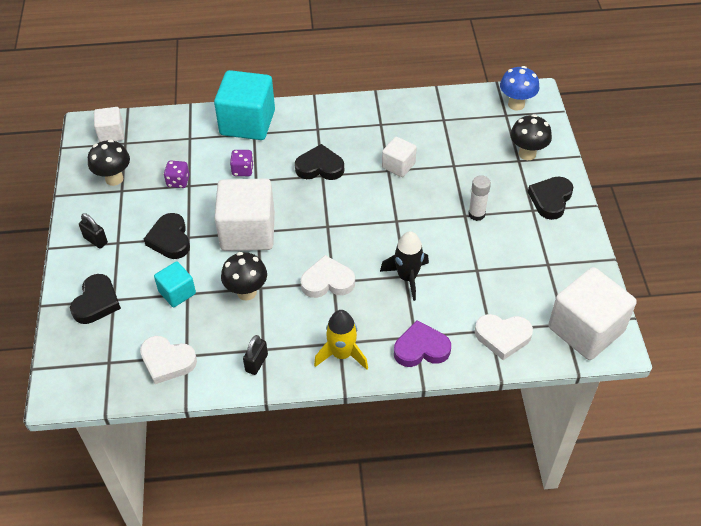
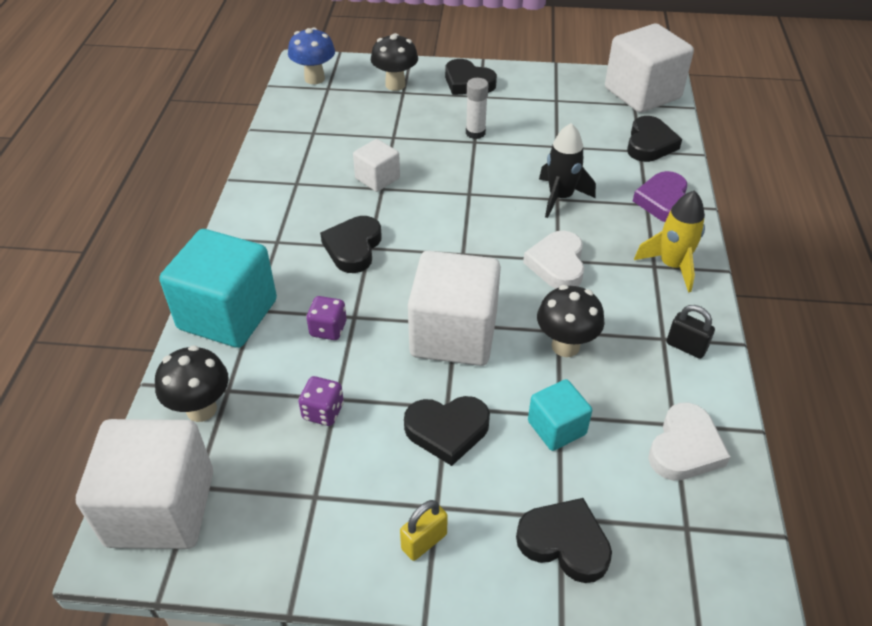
camera: 80 degrees left, 5 degrees down
(95, 240) = (424, 541): black padlock -> yellow padlock
(111, 134) = (161, 508): white cube -> white cube, size x1.93
(114, 179) = (282, 507): black mushroom -> black mushroom (201, 409)
(502, 337) = (649, 144): white heart -> black heart

